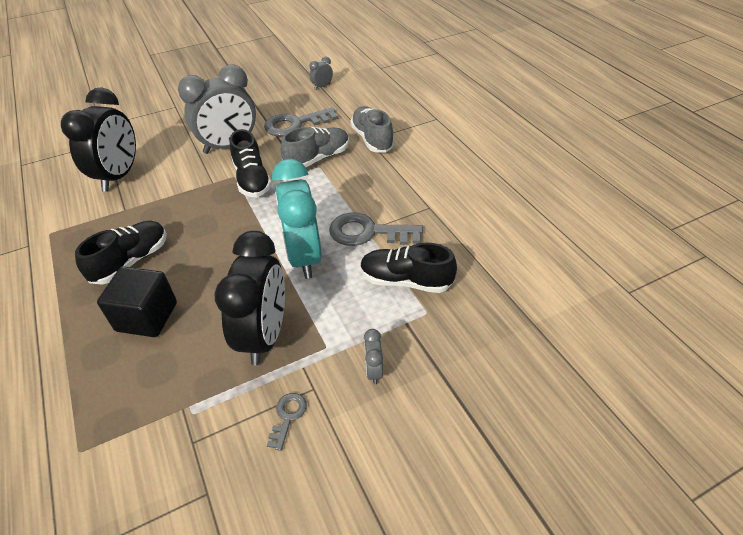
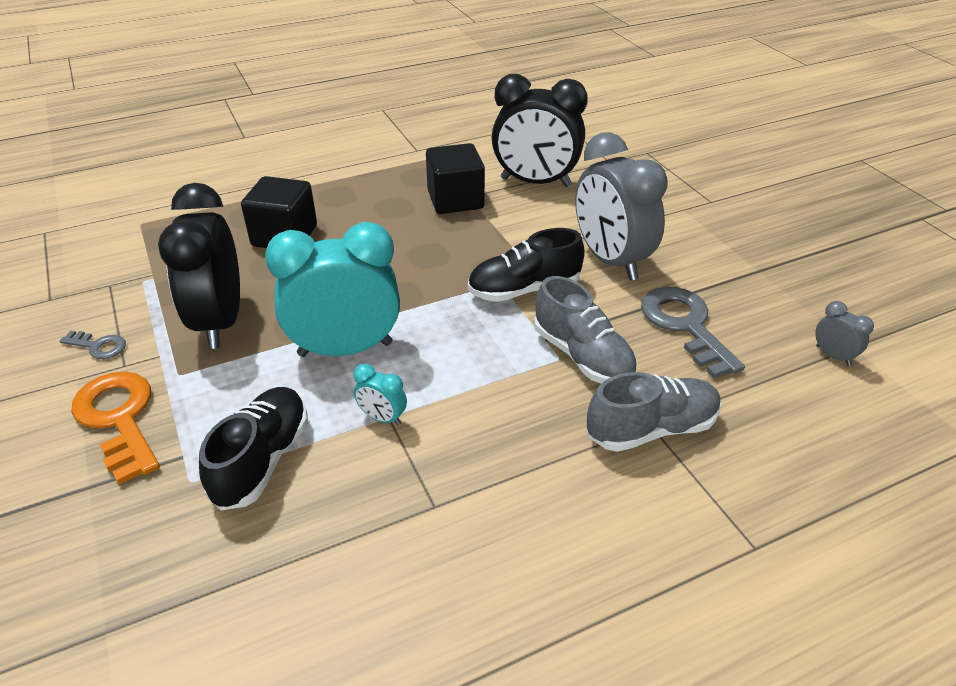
camera: 90 degrees right, 5 degrees down
(128, 216) = (455, 200): none -> black cube
(131, 261) = (375, 214): black shoe -> none
(265, 335) = (220, 322): black clock -> black clock turned 75 degrees clockwise
(368, 232) = (382, 418): grey key -> turquoise clock
(374, 371) = (119, 419): grey clock -> orange key

